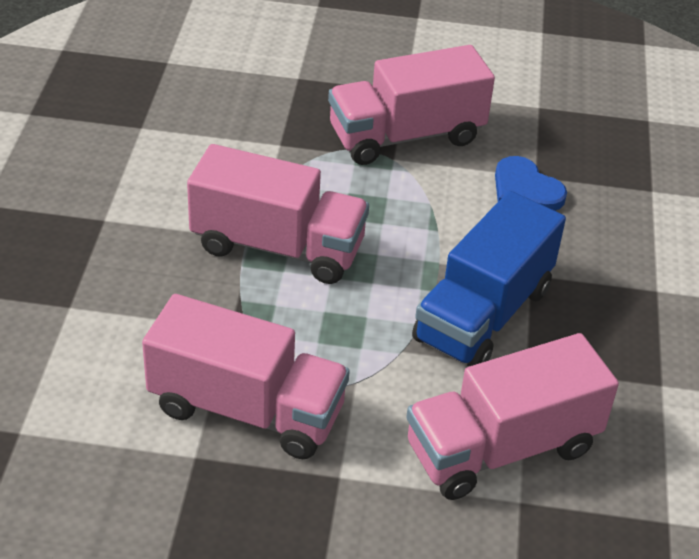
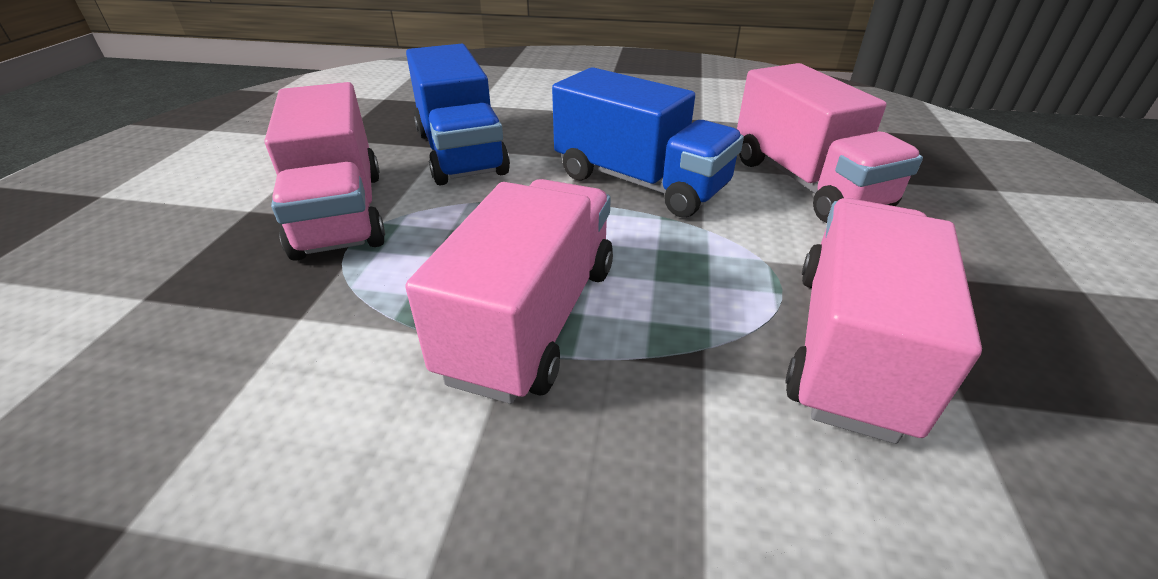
camera: 85 degrees left, 5 degrees down
(525, 189) = (460, 152): blue heart -> blue truck

